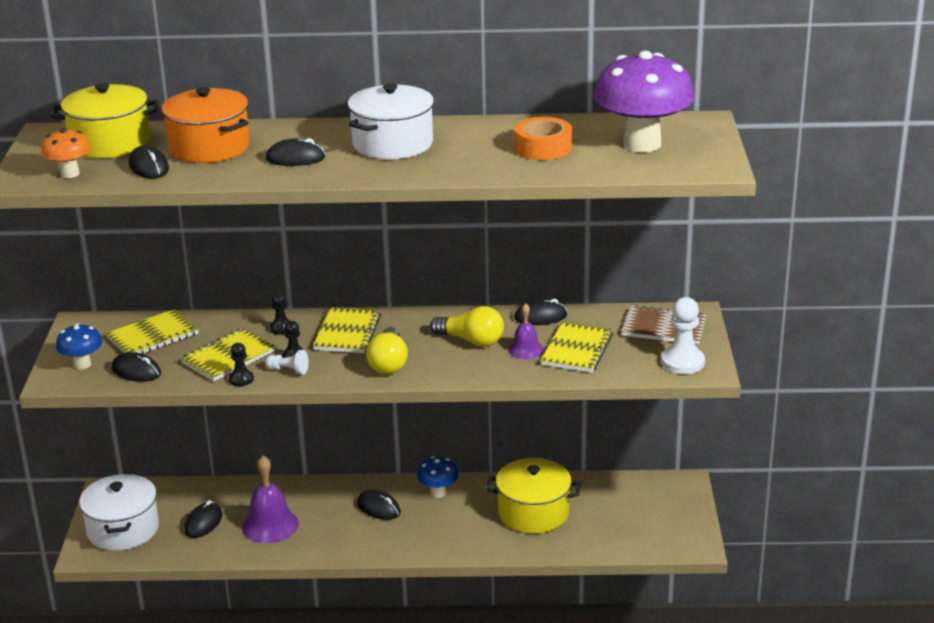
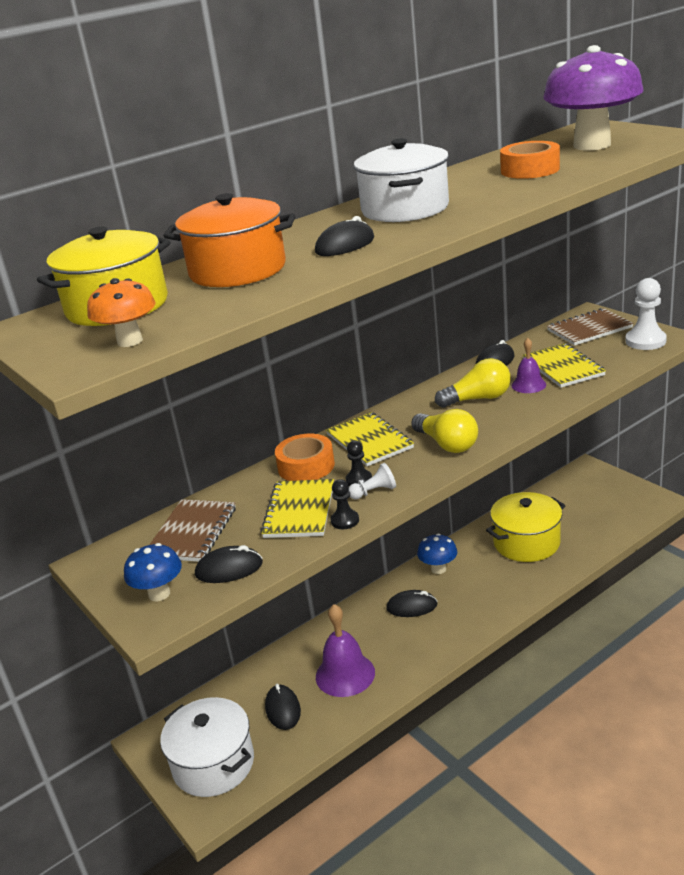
camera: 35 degrees left, 0 degrees up
(149, 167) = (210, 303): black mouse -> none
(153, 336) = (192, 532): yellow notebook -> brown notebook
(281, 328) = (306, 466): black pawn -> orange tape

